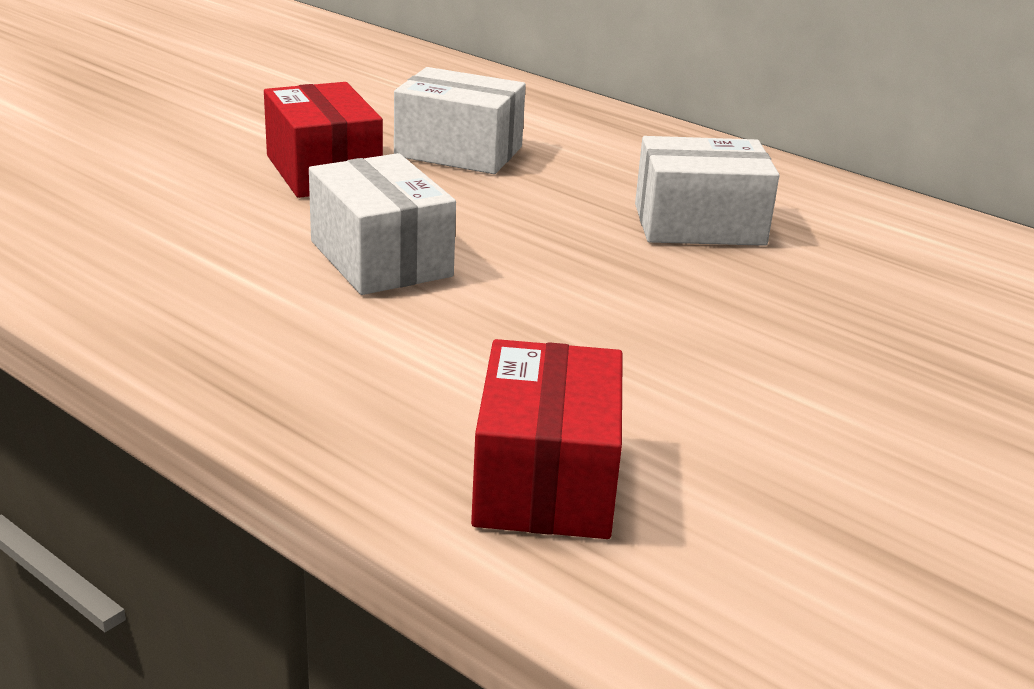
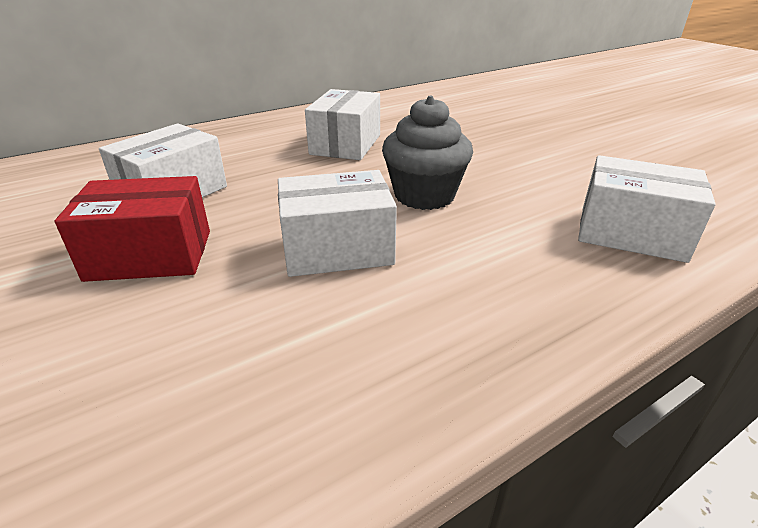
camera: 70 degrees left, 5 degrees up
(546, 480) = (631, 233): red box -> white box
(561, 300) = (424, 195): none -> grey cupcake

